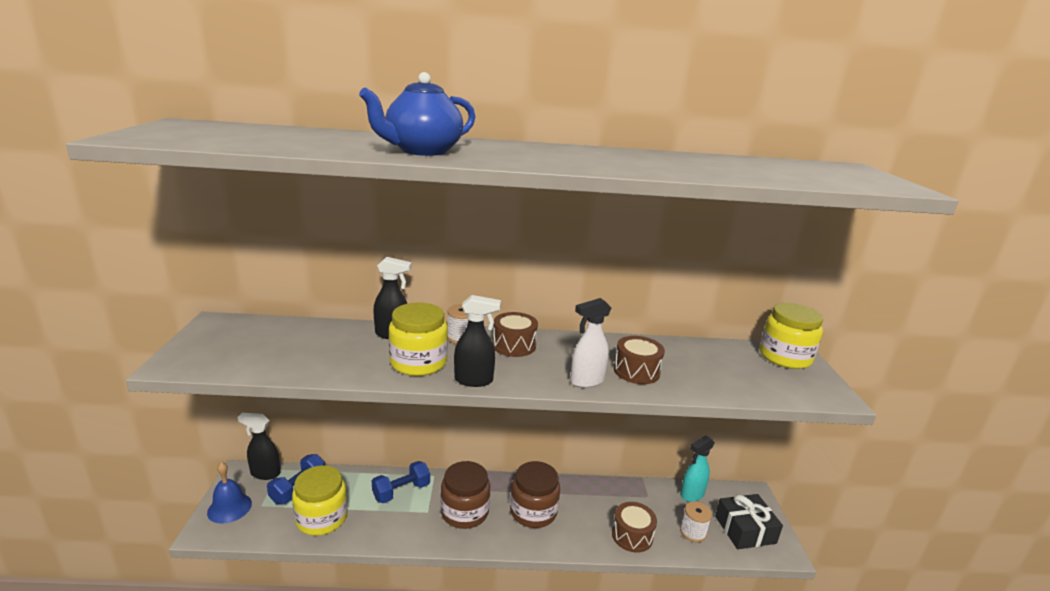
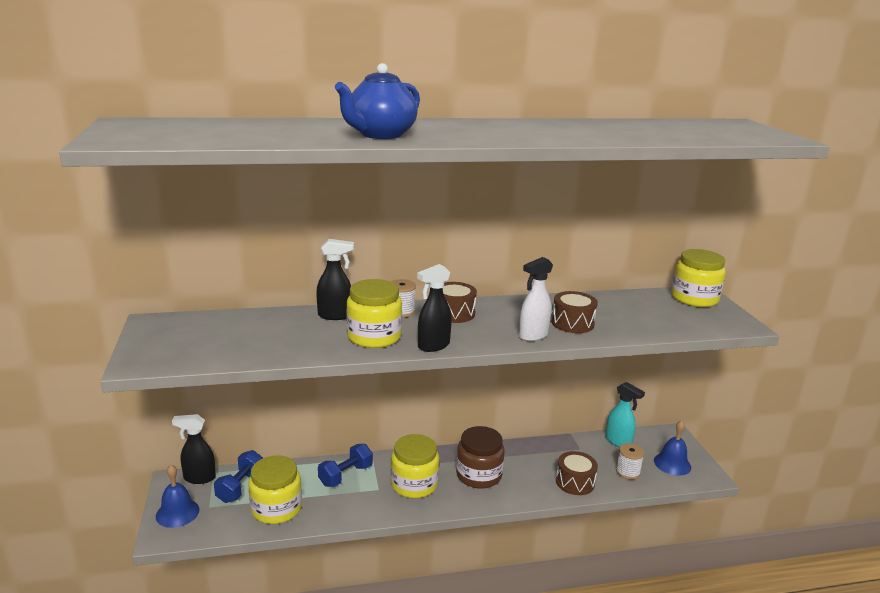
camera: 10 degrees left, 0 degrees up
(464, 512) = (414, 484): brown jar -> yellow jar
(474, 380) = (433, 346): black spray bottle -> black spray bottle turned 150 degrees clockwise
(691, 494) = (618, 442): turquoise spray bottle -> turquoise spray bottle turned 90 degrees counterclockwise
(745, 529) = (672, 463): black gift -> blue bell

